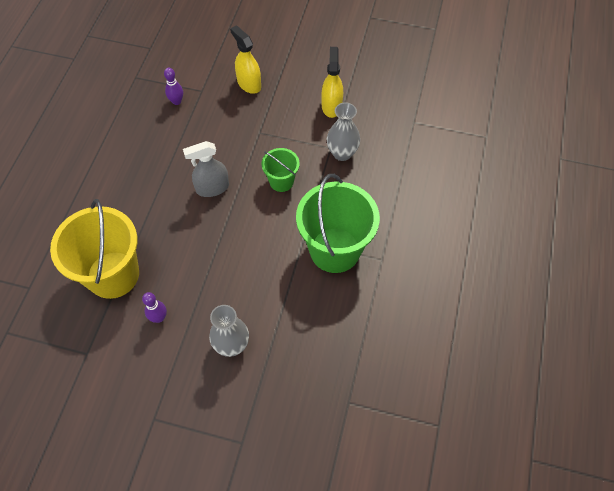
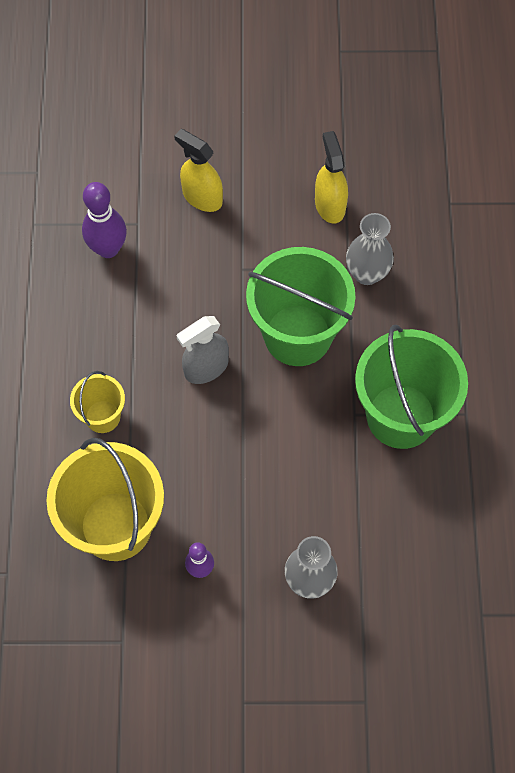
camera: 15 degrees left, 5 degrees up
(132, 202) = (102, 416): none -> yellow bucket
(176, 101) = (108, 249): purple bowling pin -> purple bowling pin, size x1.67
(281, 181) = (297, 335): green bucket -> green bucket, size x1.98

